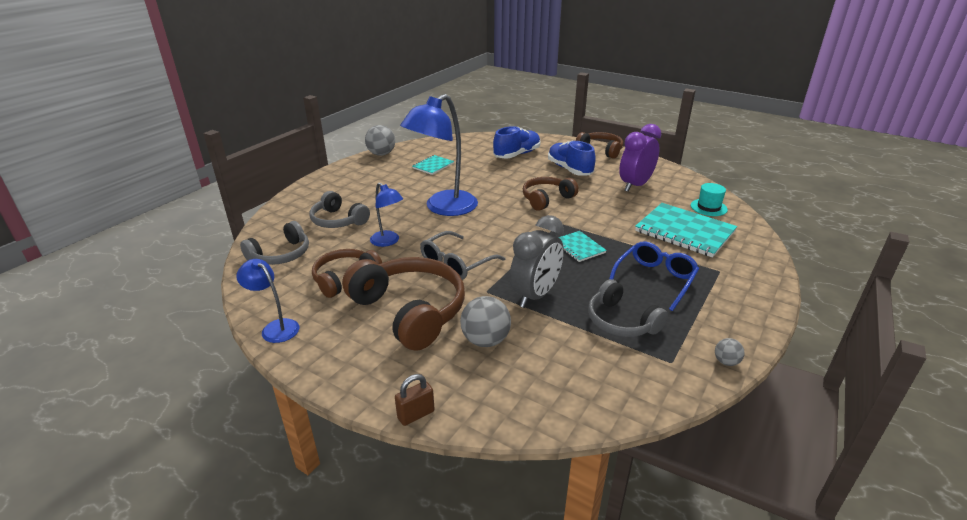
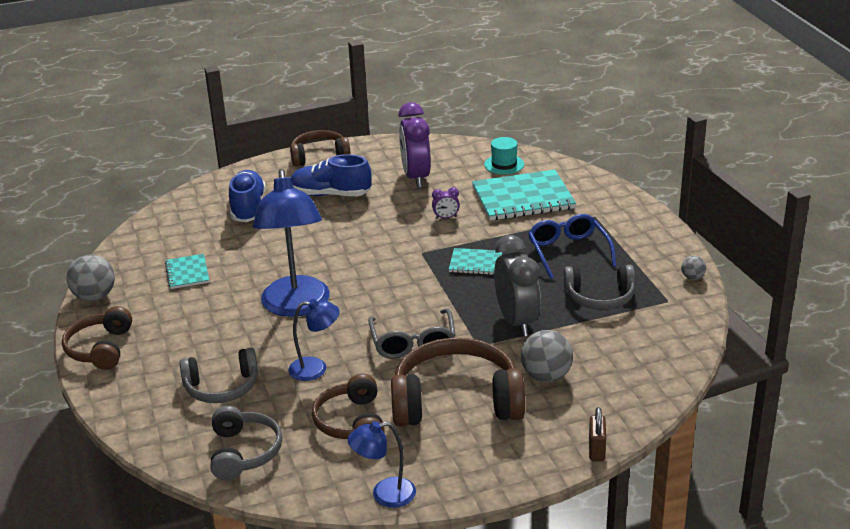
camera: 50 degrees left, 0 degrees up
(546, 199) = (369, 237): brown headphones -> brown headphones (100, 349)
(611, 214) = (446, 217): none -> purple clock

